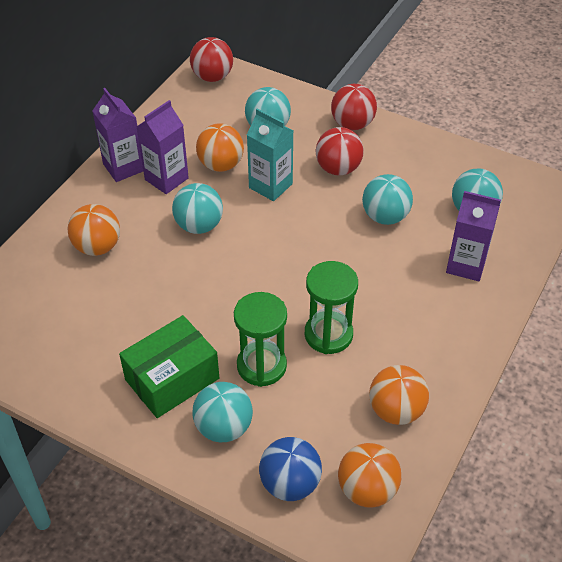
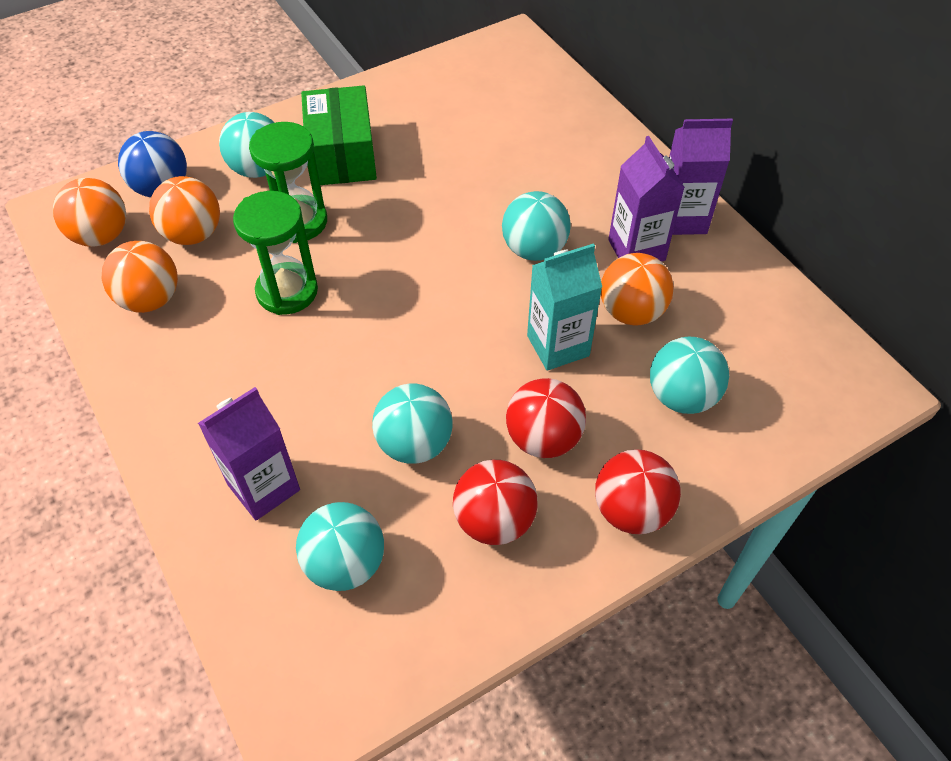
camera: 120 degrees right, 5 degrees up
(97, 247) = (559, 159): orange ball -> orange ball (193, 234)
(212, 77) = (841, 381): red ball -> red ball (494, 520)

